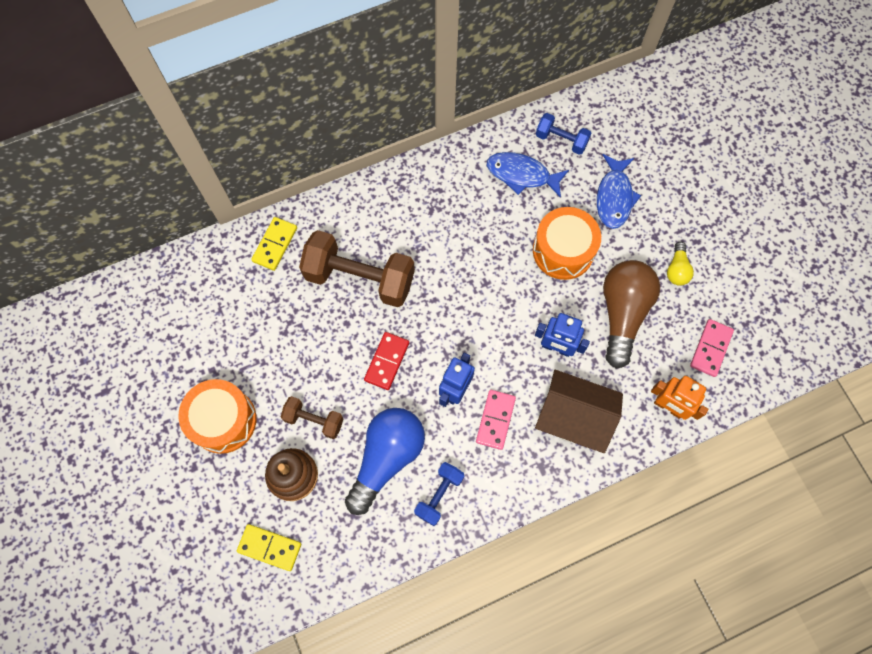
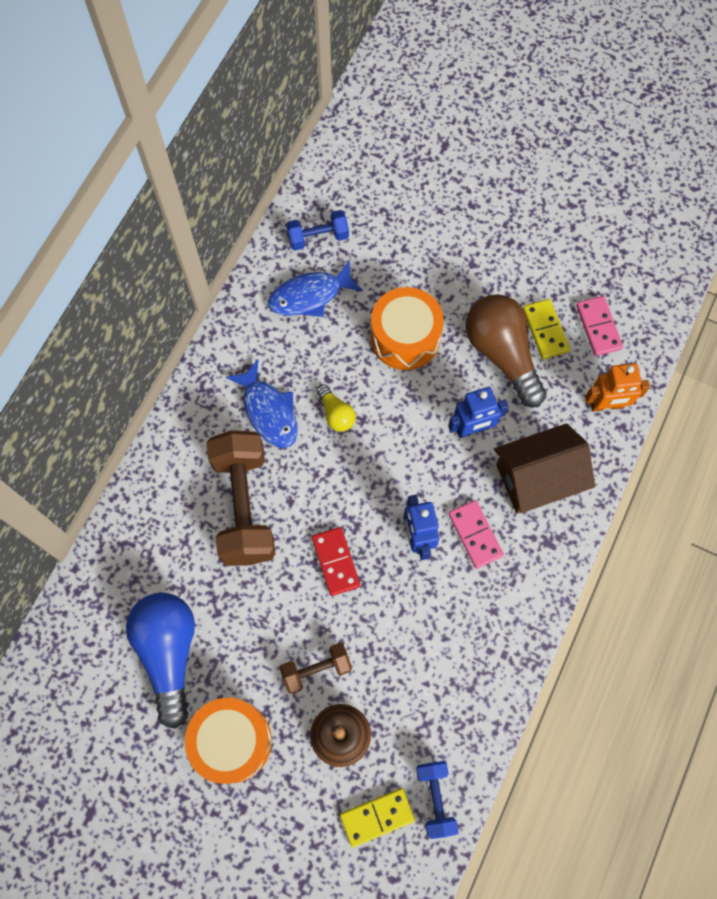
camera: 40 degrees left, 0 degrees up
(275, 245) = (134, 538): yellow domino -> yellow domino (545, 330)
(360, 278) = (244, 506): brown dumbbell -> brown dumbbell turned 75 degrees counterclockwise
(387, 458) = (411, 648): blue light bulb -> blue light bulb (169, 653)
(439, 495) = (484, 641): blue dumbbell -> blue dumbbell (435, 798)
(614, 197) = (408, 255): blue fish -> blue fish (269, 411)
(677, 269) = (514, 279): yellow light bulb -> yellow light bulb (336, 414)

